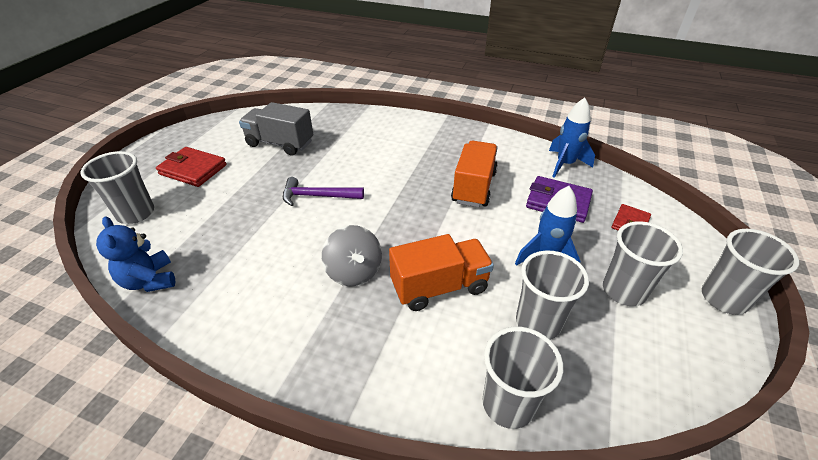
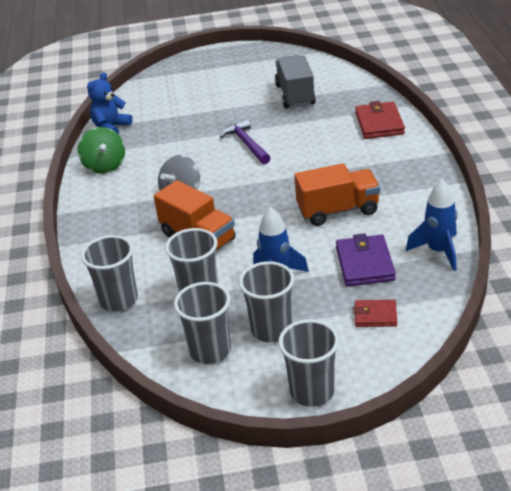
camera: 65 degrees right, 5 degrees down
(136, 213) = (160, 89): grey cup -> grey cup (210, 351)
(193, 169) = (224, 81): red wallet -> red wallet (379, 123)
(220, 315) = (105, 166): none -> green spinning top

